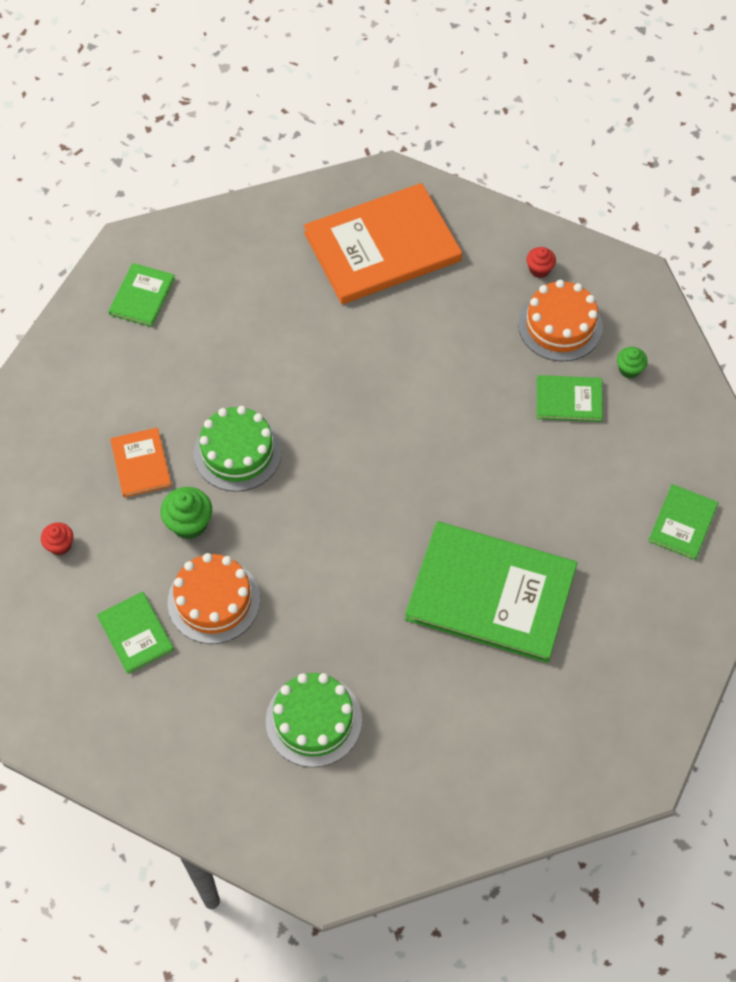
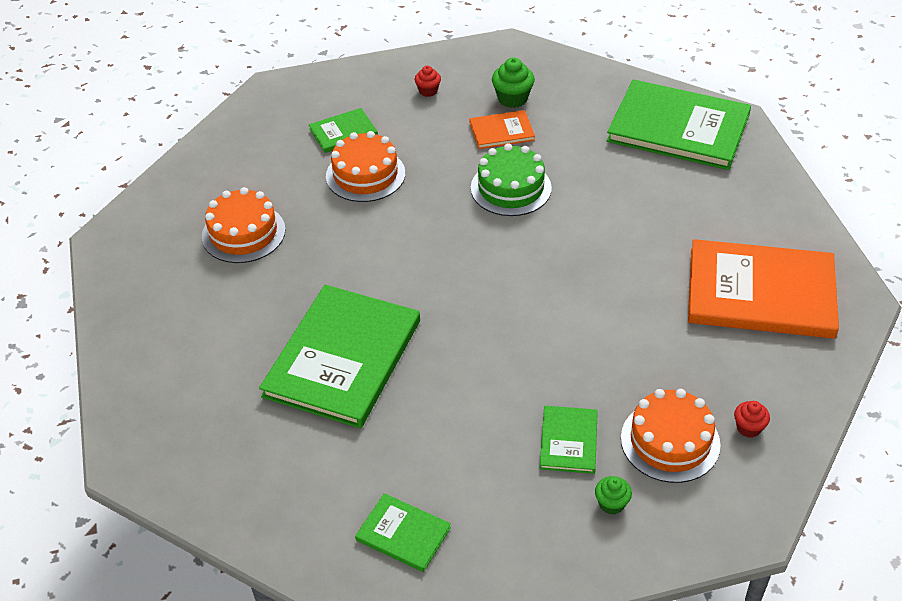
camera: 95 degrees right, 15 degrees down
(142, 296) = (678, 128): green book -> green book, size x2.13
(189, 523) = (441, 160): green cupcake -> green cupcake (512, 98)
(313, 720) = (243, 233): green cake -> orange cake
(382, 247) = (760, 293): orange book -> orange book turned 60 degrees counterclockwise

